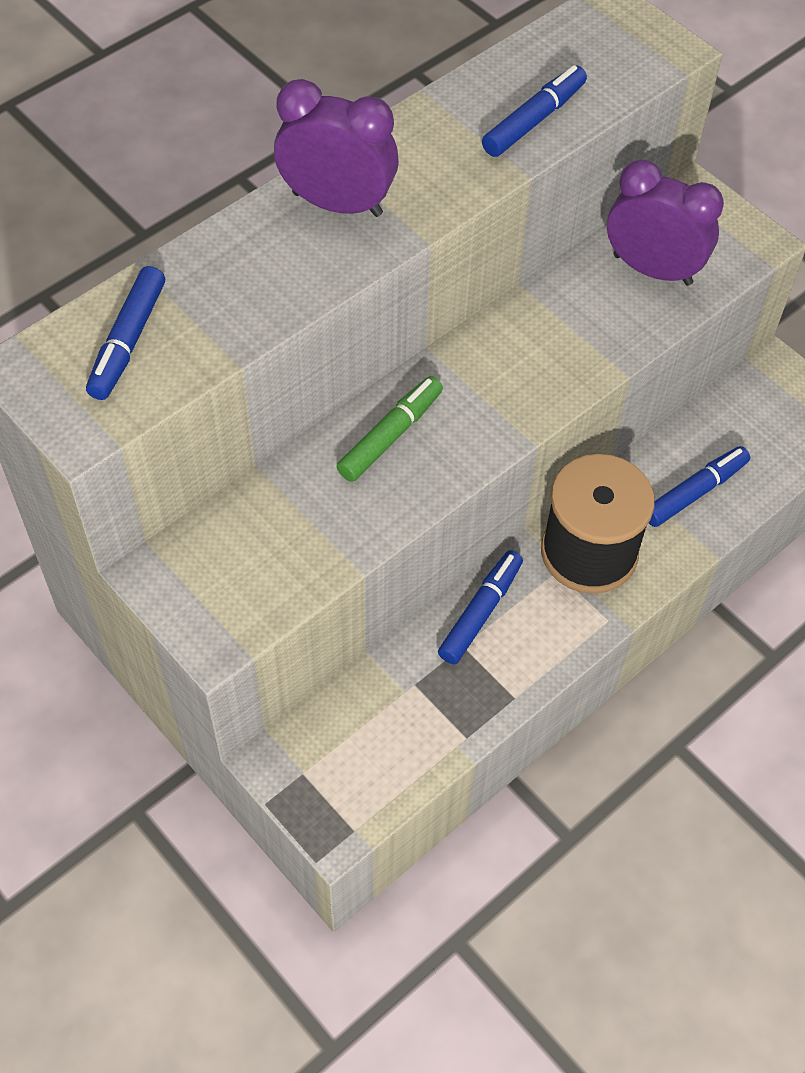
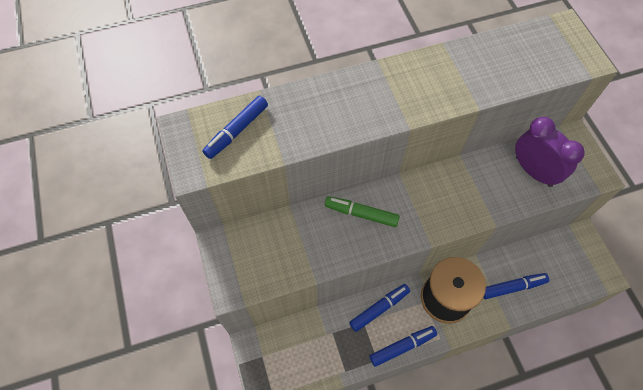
camera: 25 degrees right, 5 degrees up
(337, 204) = (372, 91): purple clock -> none
(391, 435) = (361, 214): green marker -> green marker turned 135 degrees counterclockwise
(534, 120) = (495, 78): blue marker -> blue marker (402, 347)

